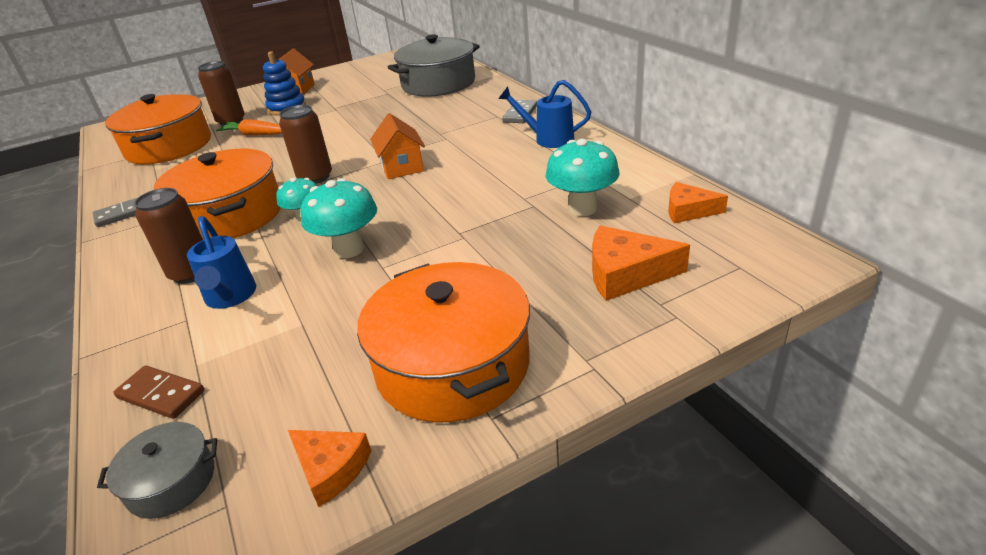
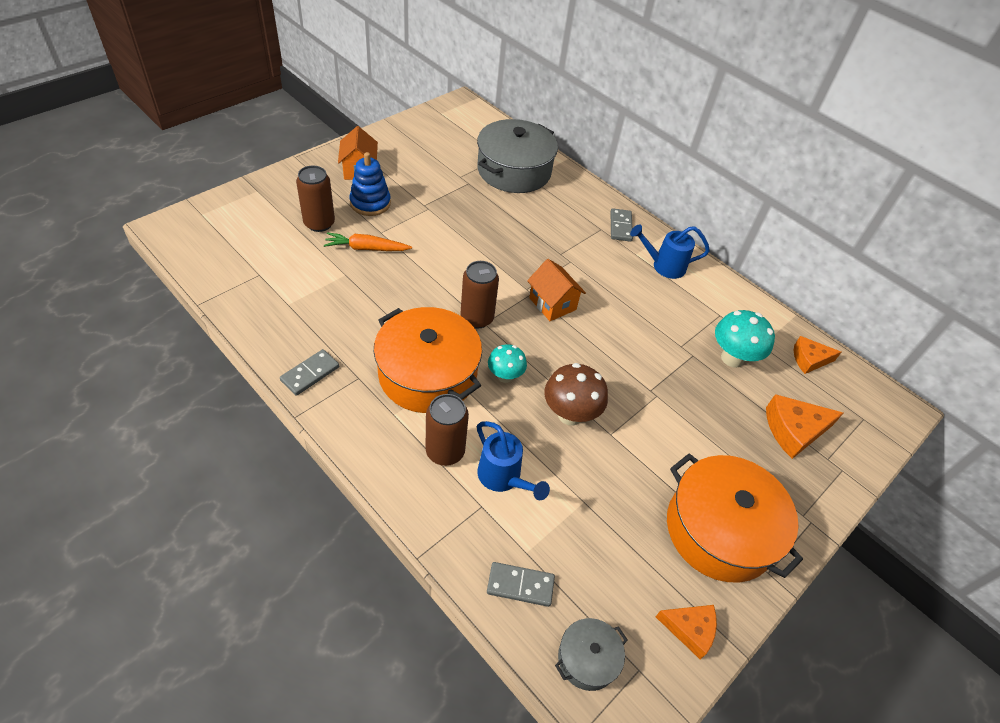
camera: 25 degrees left, 15 degrees up
(161, 395) = (520, 585): brown domino -> grey domino
(169, 147) = (275, 266): orange pot -> none
(349, 249) = (570, 414): turquoise mushroom -> brown mushroom

